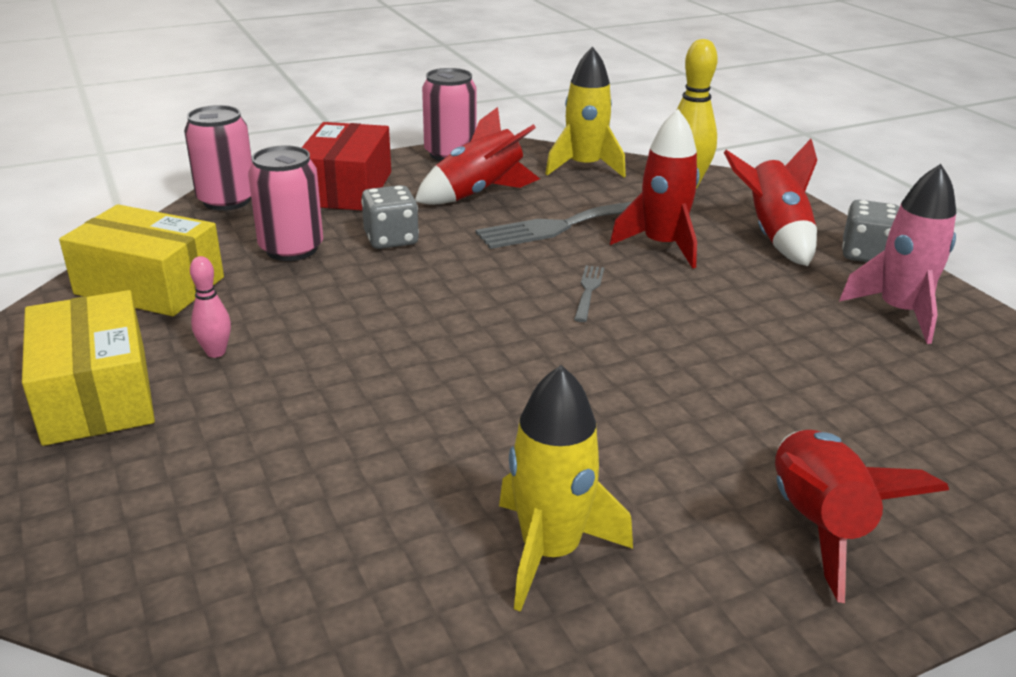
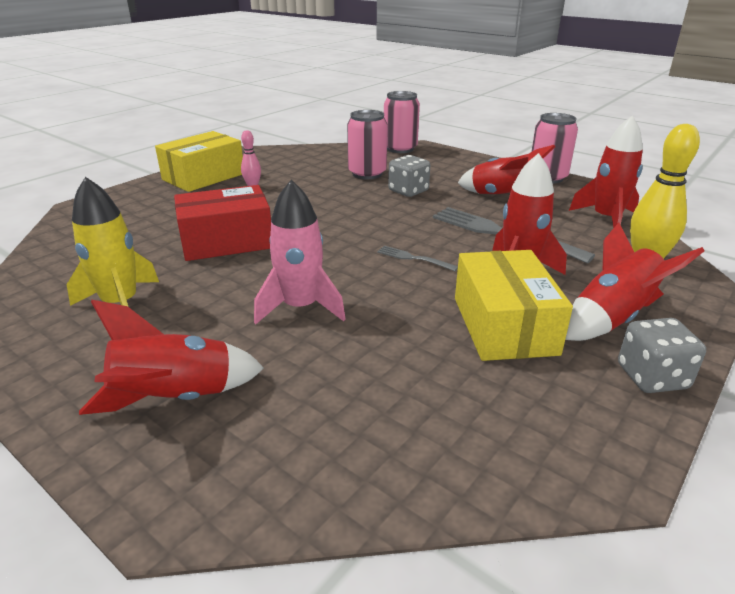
camera: 65 degrees right, 0 degrees up
(150, 285) = (299, 159): yellow box -> yellow box (504, 325)
(346, 188) = (454, 166): red box -> red box (226, 241)
(584, 167) = (606, 219): yellow rocket -> red rocket
(588, 291) = (414, 258): grey fork -> grey fork turned 135 degrees counterclockwise
(899, 312) = (549, 411): pink rocket -> pink rocket (300, 307)

